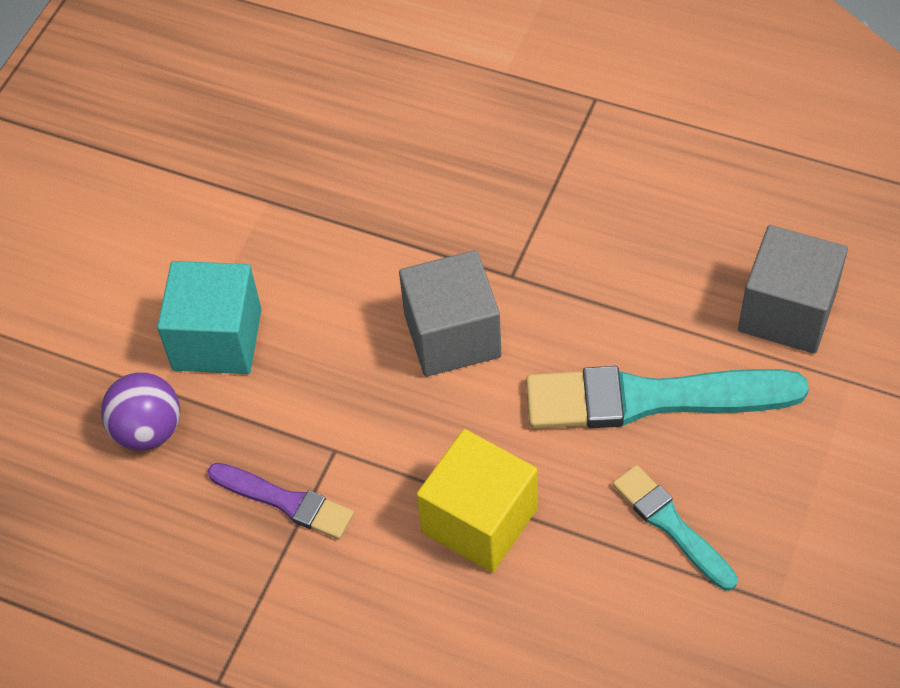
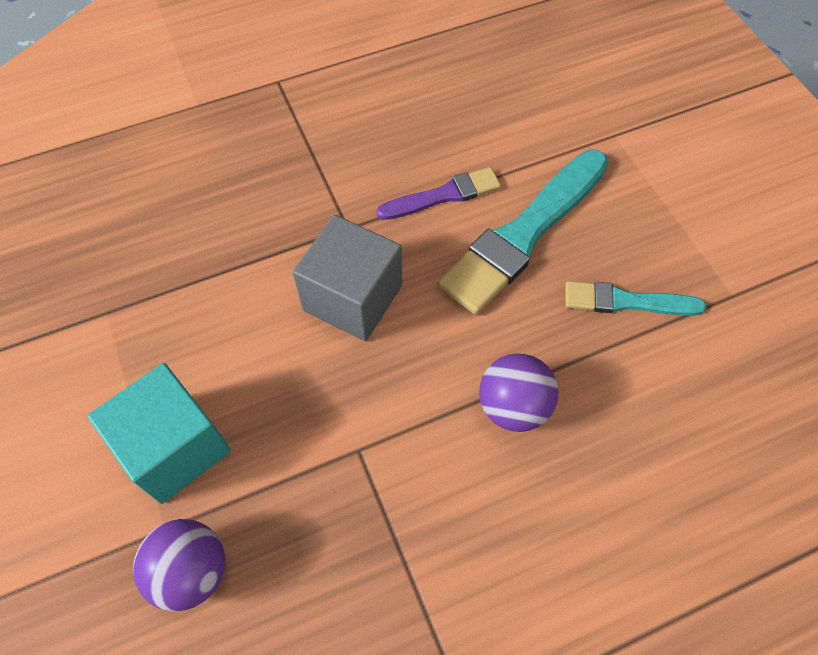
camera: 50 degrees left, 5 degrees up
(285, 501) = (365, 523): purple brush -> purple brush (443, 195)
(479, 520) = (513, 406): yellow cube -> purple ball
(787, 312) = (536, 122): grey cube -> none

